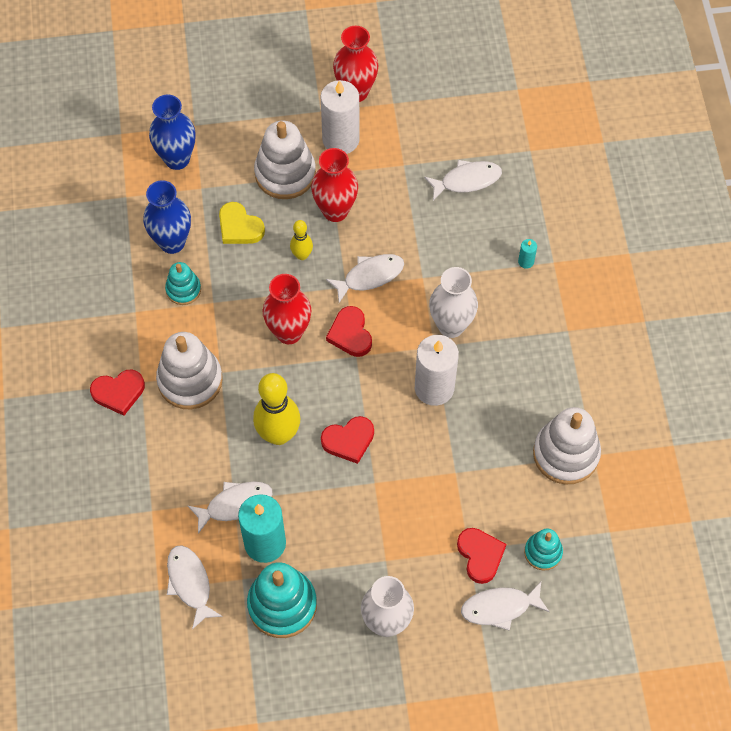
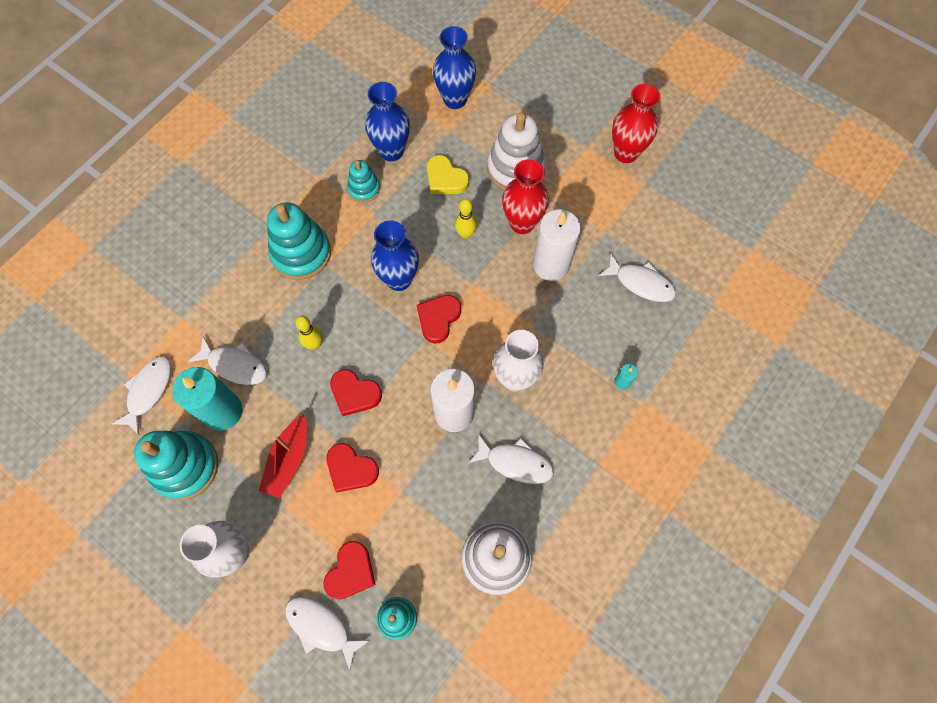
camera: 45 degrees right, 5 degrees up
(118, 392) = (250, 220): red heart -> red heart (351, 469)
(190, 380) = (301, 253): white stacking toy -> turquoise stacking toy
(239, 227) = (445, 179): yellow heart -> yellow heart turned 45 degrees counterclockwise
(278, 434) = (314, 344): yellow bowling pin -> yellow bowling pin, size x0.52
(289, 332) = (399, 279): red vase -> blue vase
(340, 139) = (579, 177): white candle -> white candle (551, 264)
(353, 529) = (288, 460): none -> red boat
(370, 276) = (496, 290): white fish -> white fish (515, 463)

